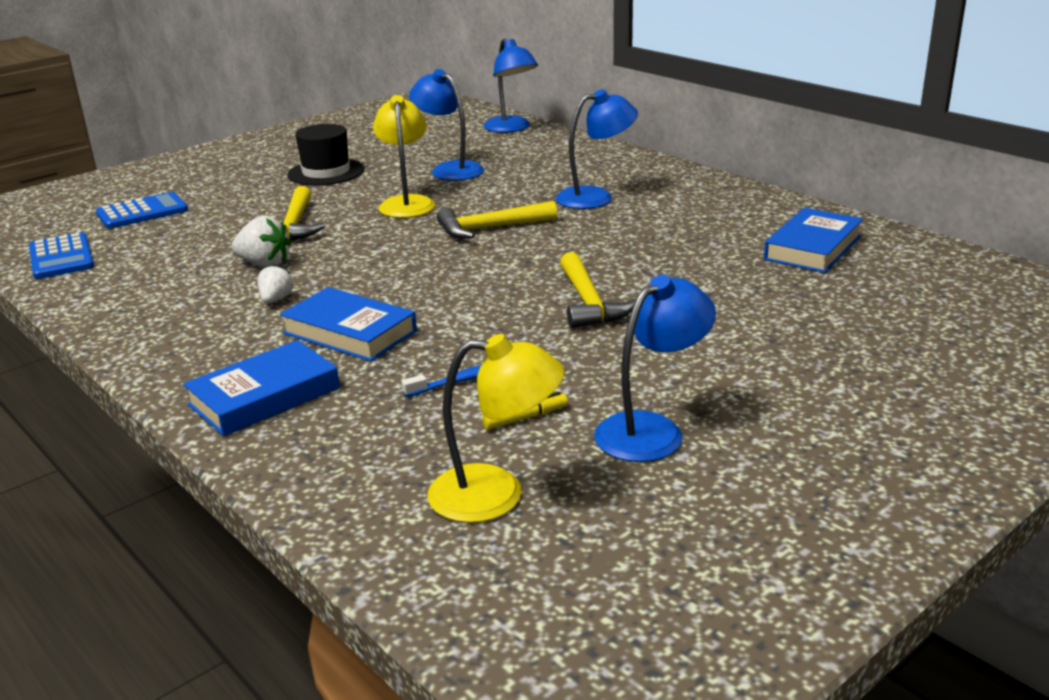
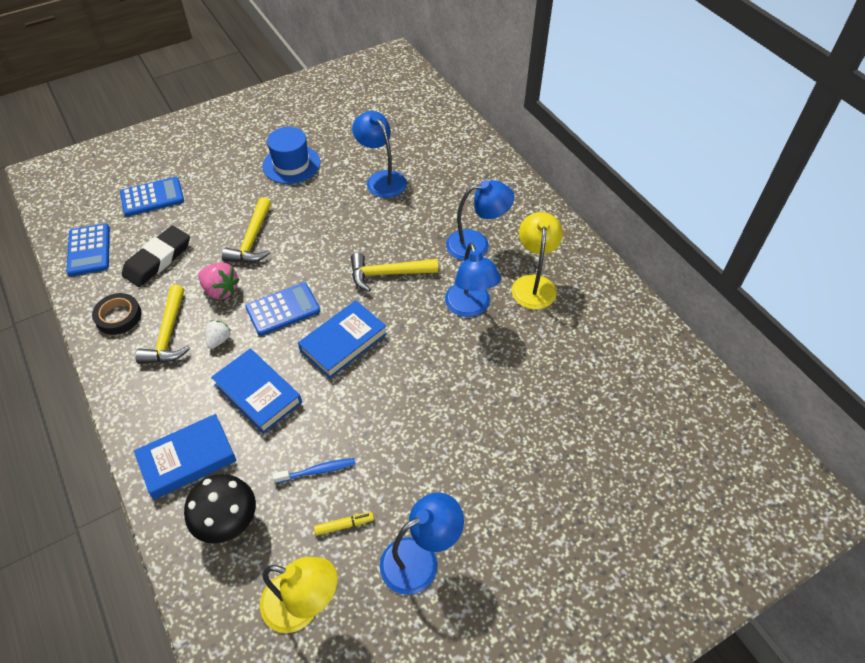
camera: 10 degrees right, 25 degrees up
(120, 300) = (118, 316): none -> black tape
(165, 253) = (158, 259): none -> black eraser
(264, 264) = (221, 290): white strawberry -> pink strawberry
(326, 172) = (291, 164): black hat -> blue hat
(349, 440) = (228, 523): none -> black mushroom
(358, 268) = (283, 309): none -> blue calculator
(406, 203) = (338, 224): yellow lamp -> yellow lamp (534, 284)
(511, 128) = (445, 123): blue lamp -> blue lamp (470, 307)
(588, 302) = (427, 392): yellow hammer -> yellow hammer (168, 334)
(813, 248) = (611, 354): blue book -> blue book (343, 342)

